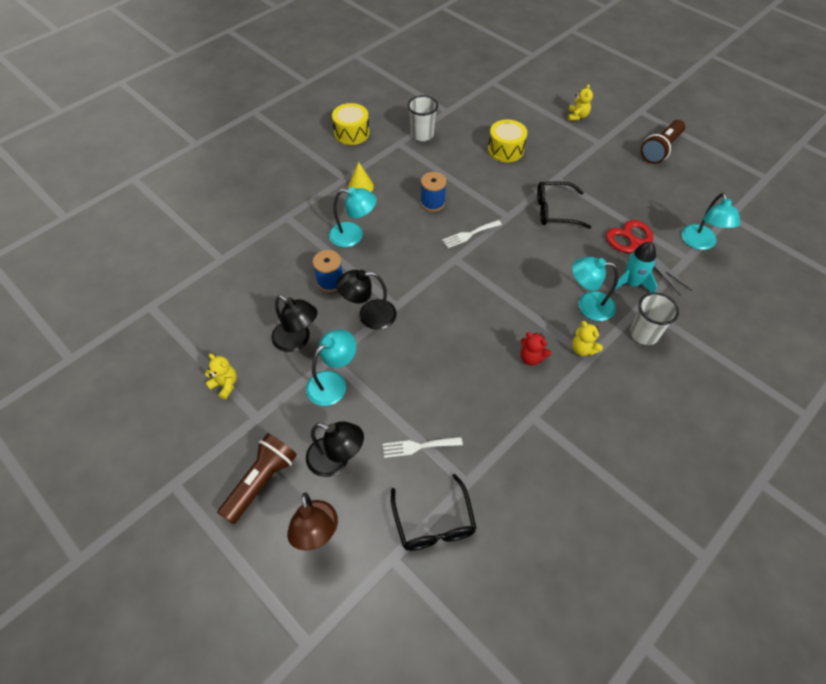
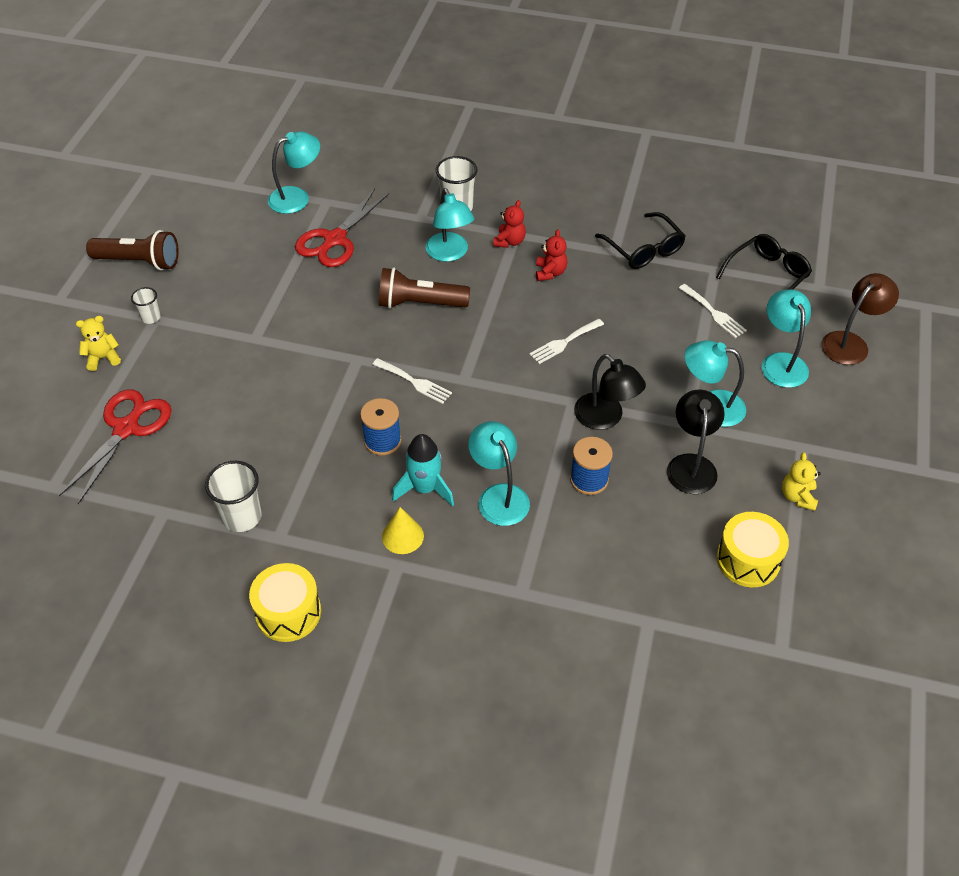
camera: 120 degrees left, 5 degrees down
(261, 482) = (852, 404): brown flashlight -> brown flashlight (420, 303)
(336, 460) = (781, 362): black lamp -> turquoise lamp
(452, 328) = (564, 342): none -> white fork
(505, 150) = (224, 407): yellow drum -> yellow drum (748, 560)
(514, 112) = (126, 428): none -> red scissors
(554, 211) = (320, 321): black glasses -> black glasses (644, 250)
(583, 349) = (509, 241): yellow teddy bear -> red teddy bear
(602, 141) = (151, 317): none -> white cup
(631, 283) = (395, 231): turquoise rocket -> turquoise rocket (425, 488)

